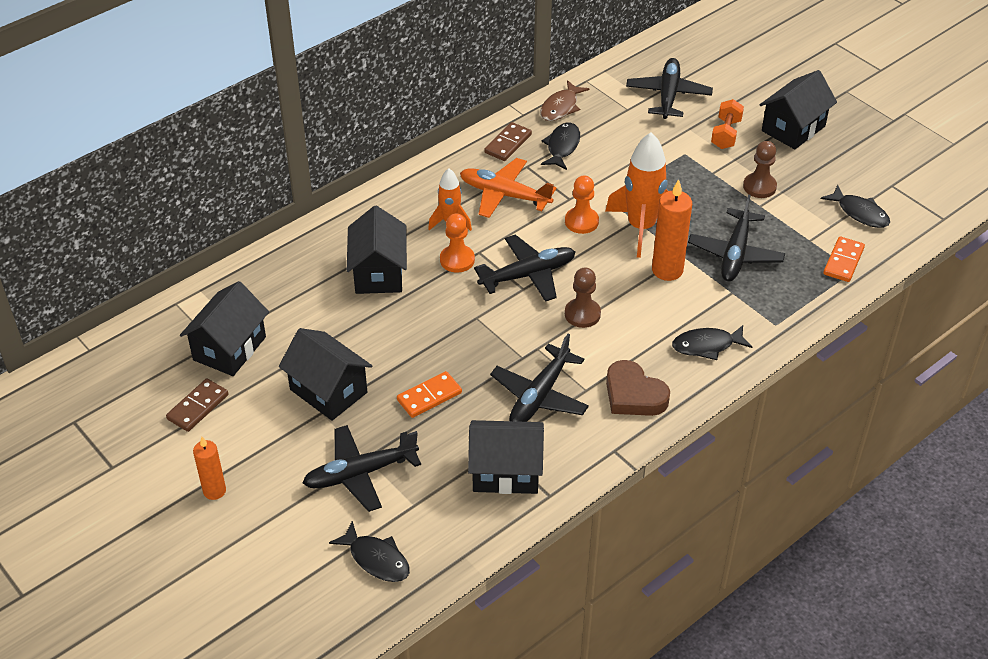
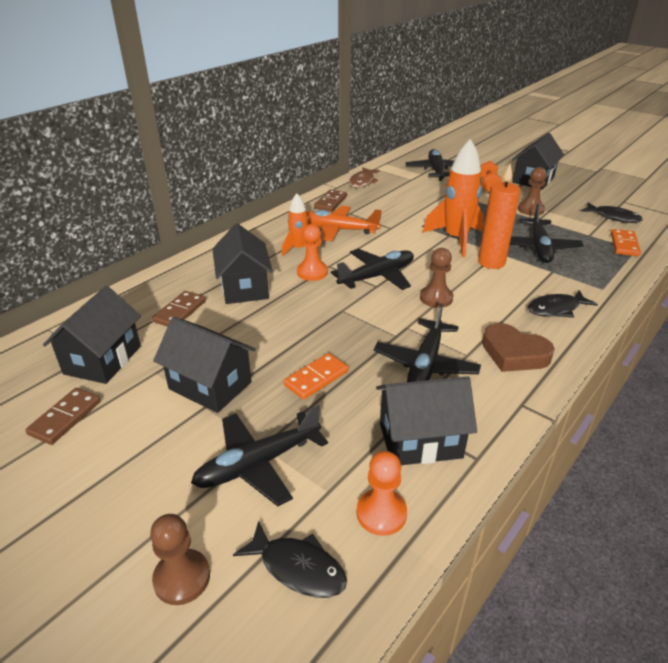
camera: 10 degrees left, 10 degrees down
(214, 491) = (81, 509): orange candle -> none
(289, 553) = (182, 578): none -> brown pawn
(307, 298) = (180, 311): none -> brown domino
(562, 147) = (372, 201): black fish -> none
(581, 222) = (406, 240): orange pawn -> orange pawn (381, 513)

